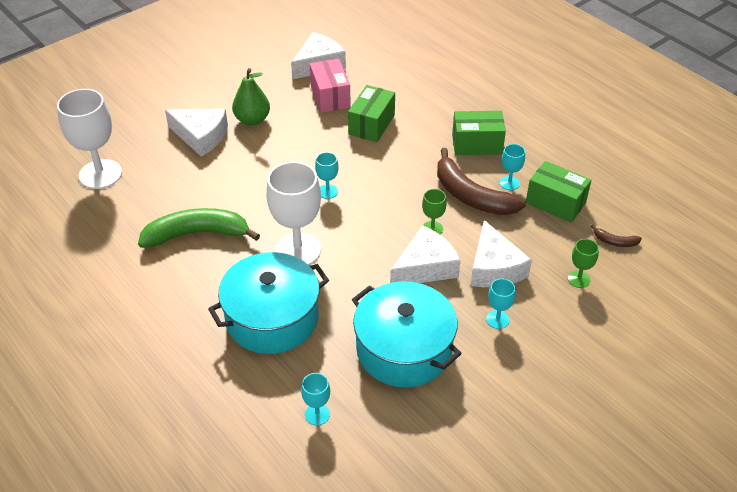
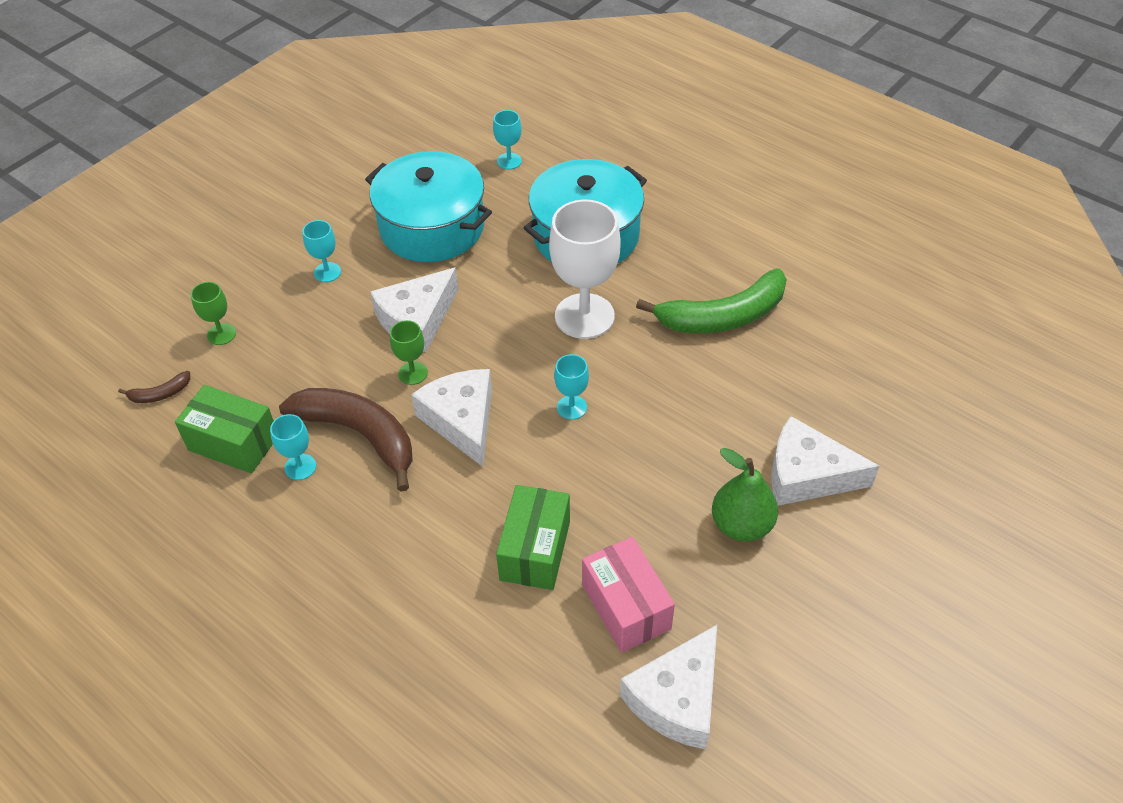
camera: 170 degrees right, 5 degrees up
(100, 174) = (911, 381): white goblet -> none
(477, 144) = (350, 537): green box -> none
(494, 268) = (329, 332): white cheese -> white cheese (462, 420)
(615, 241) = (160, 394): brown banana -> brown banana turned 150 degrees clockwise

